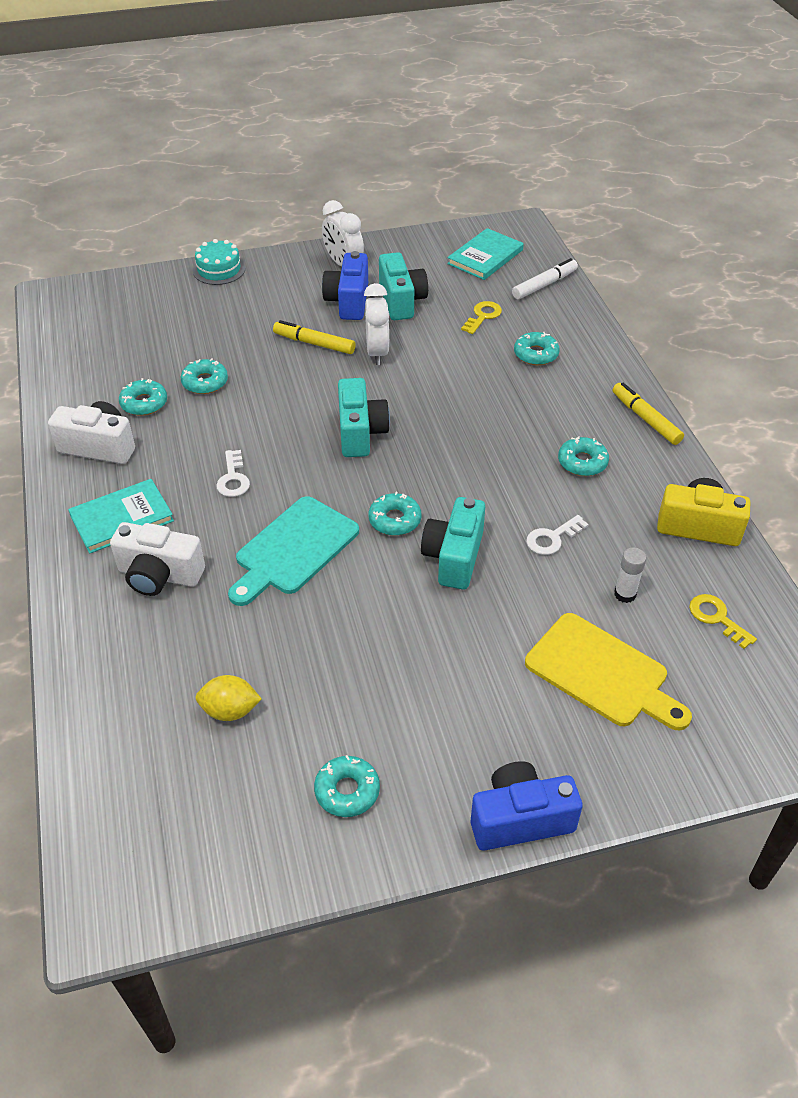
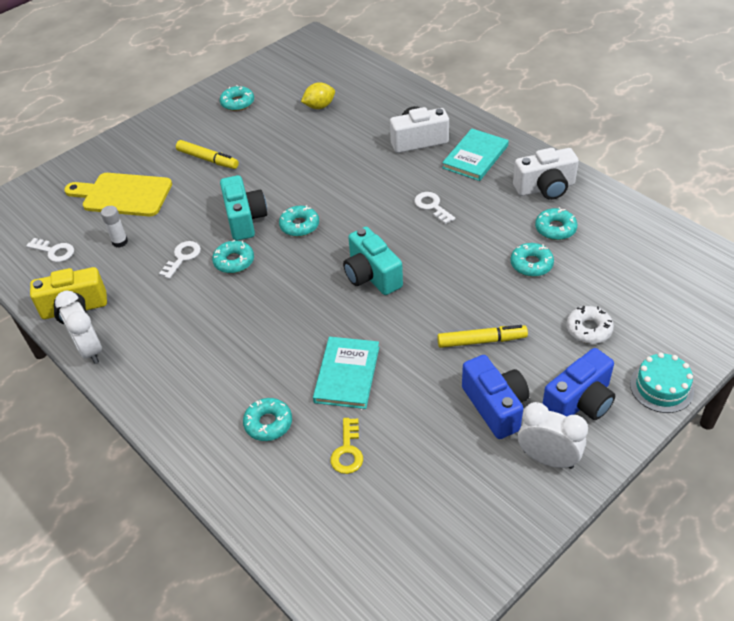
camera: 155 degrees right, 0 degrees up
(221, 319) = (588, 329): none -> white donut
(293, 549) = (351, 183): turquoise cutting board -> none
(377, 352) = (418, 357): white clock -> white clock (89, 350)
(401, 301) = (444, 433): turquoise camera -> none
(485, 257) = (401, 555): turquoise book -> turquoise book (347, 374)
(520, 819) = (147, 124): blue camera -> blue camera (579, 402)
(544, 285) = (305, 537): white marker -> none
(582, 462) = (181, 325): turquoise donut -> turquoise donut (234, 261)
(645, 419) = (137, 392): yellow marker -> yellow marker (208, 159)
(717, 618) = (54, 251): yellow key -> white key

